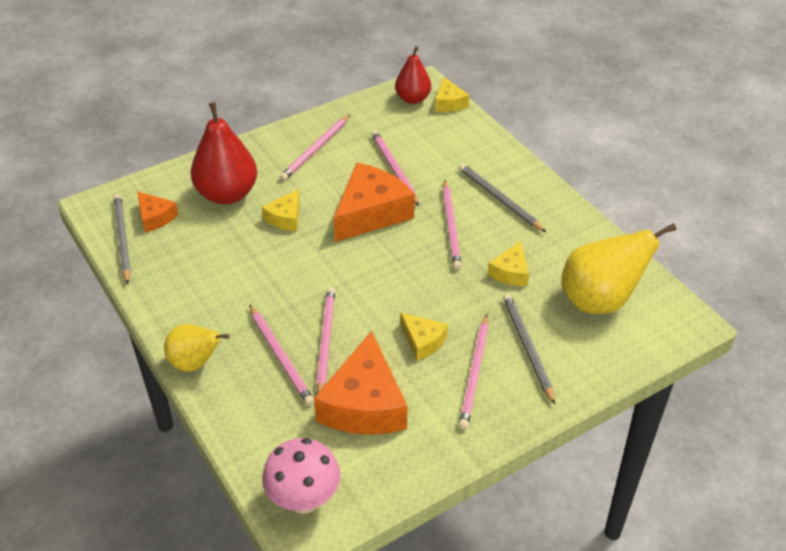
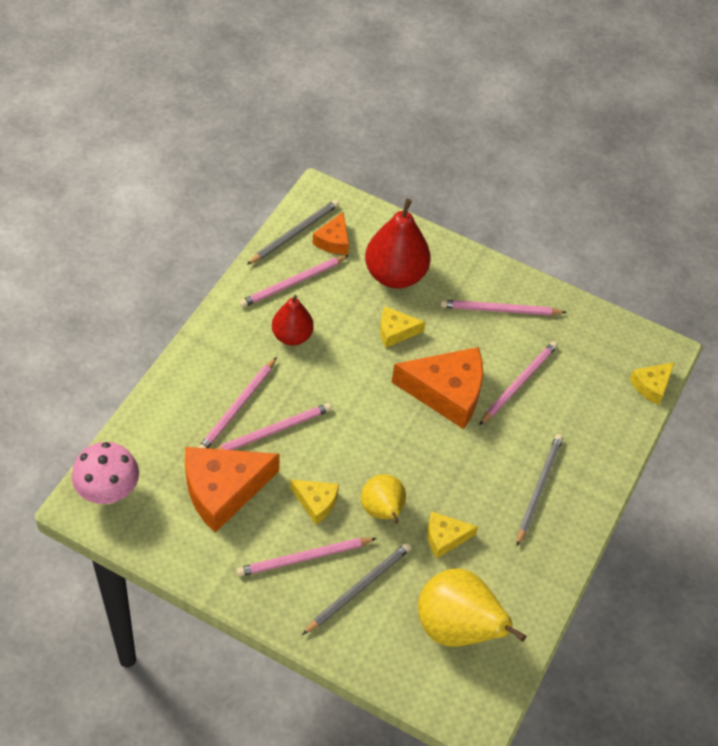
camera: 55 degrees right, 10 degrees up
(195, 363) = (197, 353): yellow pear -> yellow pear (382, 511)
(412, 99) = (633, 352): red pear -> red pear (292, 336)
(423, 341) = (316, 502): yellow cheese -> yellow cheese turned 75 degrees counterclockwise
(451, 226) = (472, 464): pink pencil -> pink pencil (293, 283)

